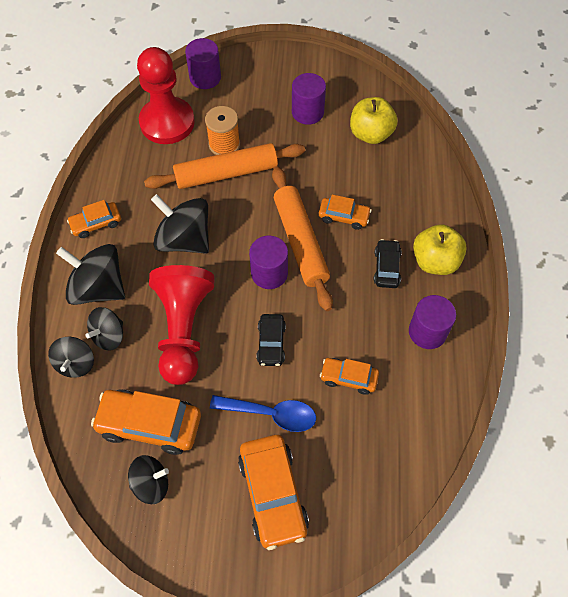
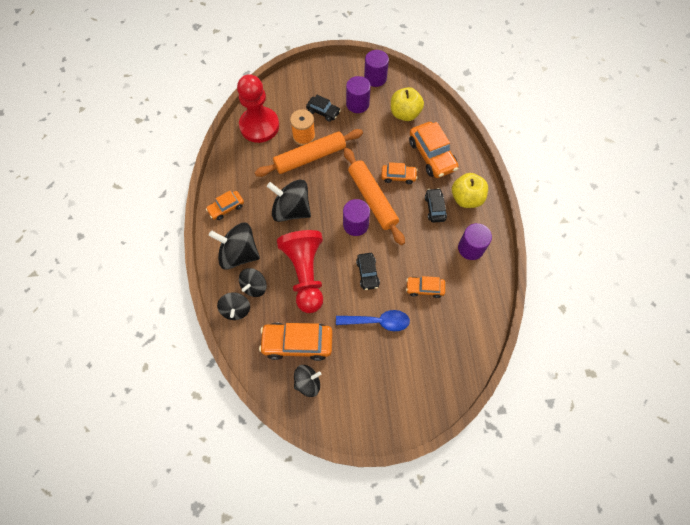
camera: 10 degrees left, 5 degrees up
(205, 77) = (279, 88): purple cylinder -> purple cylinder (375, 78)
(258, 116) = (323, 112): none -> black car
(273, 494) = (390, 375): orange car -> orange car (432, 155)

